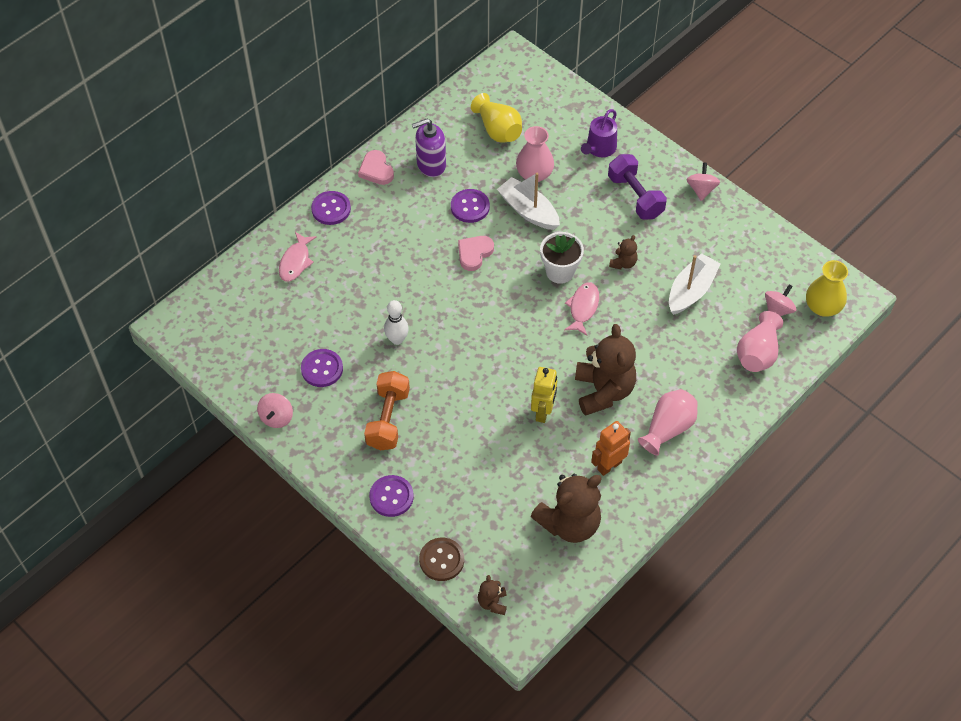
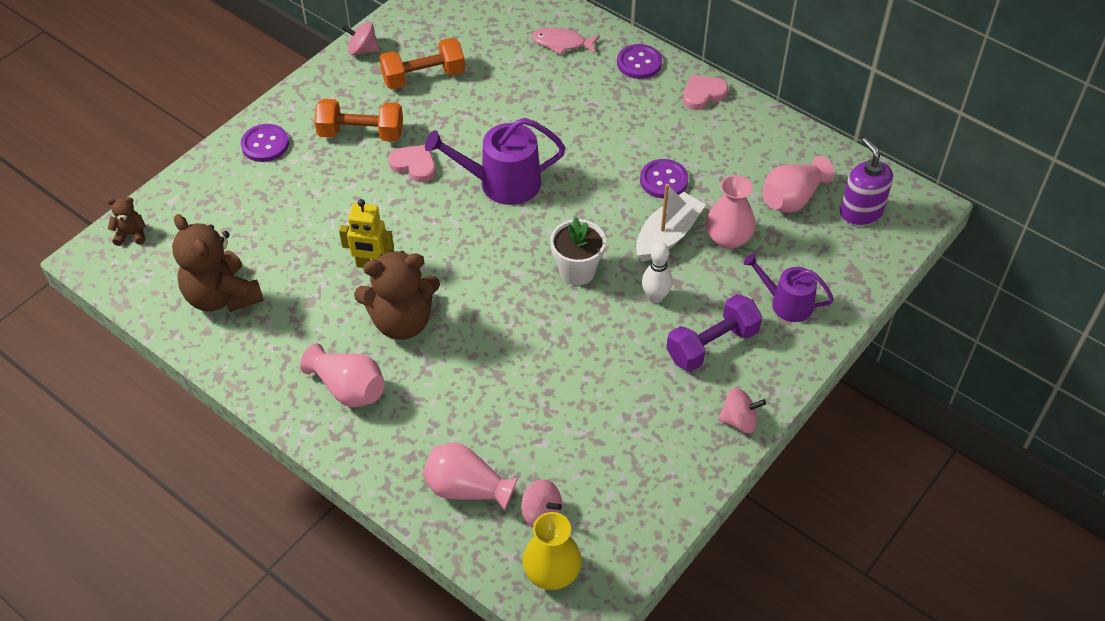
camera: 85 degrees right, 5 degrees down
(322, 369) = (423, 77): purple button -> orange dumbbell
(397, 339) = (465, 132): white bowling pin -> white bowling pin (655, 297)
(431, 164) = (722, 140): purple soap dispenser -> purple soap dispenser (860, 212)
(441, 560) = (186, 190): brown button -> none
(460, 316) = (502, 183): none -> purple watering can
(474, 253) = (593, 189): pink heart -> pink heart (414, 165)
(498, 130) = (792, 198): yellow vase -> pink vase
(583, 308) = (524, 296): pink fish -> none
(609, 465) = (297, 330): orange robot -> none
(623, 263) = (599, 335): brown teddy bear -> none
(691, 291) = (563, 410): white boat -> none

